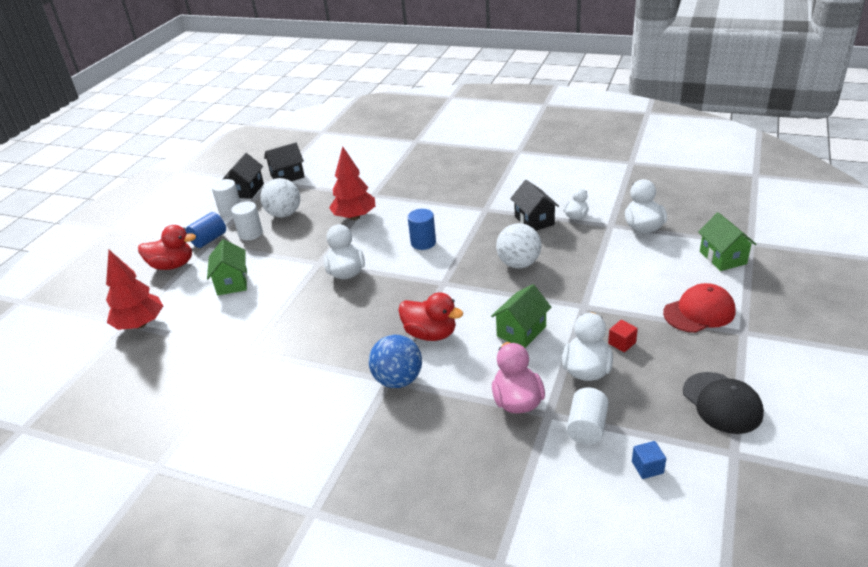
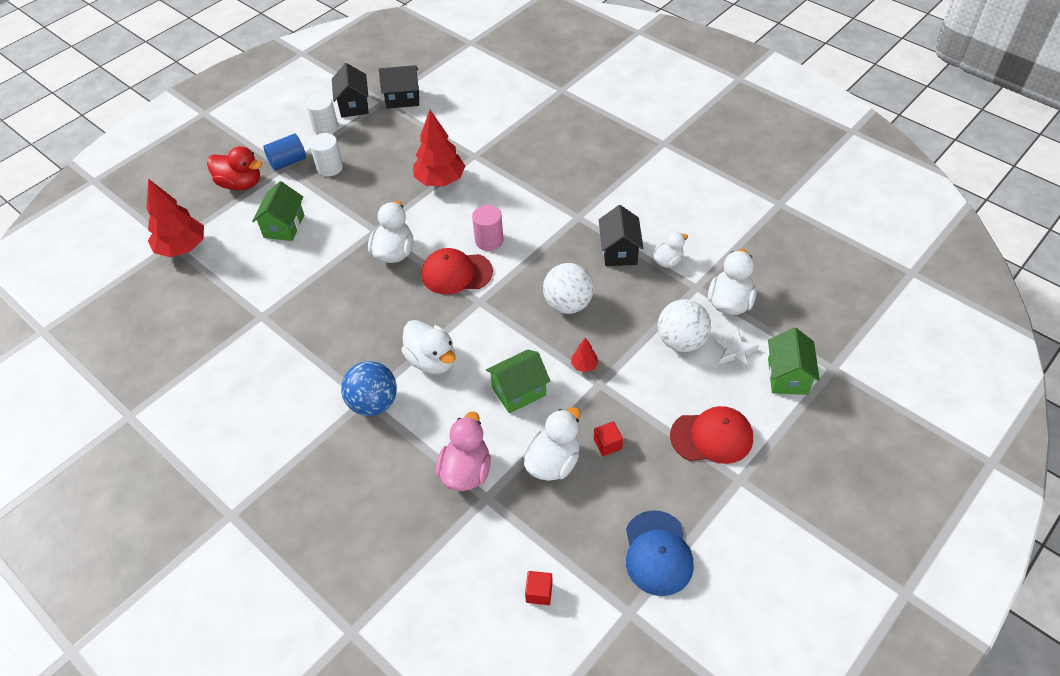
camera: 20 degrees right, 15 degrees up
(247, 190) = (354, 105): black house -> black house turned 45 degrees counterclockwise
(284, 214) = (374, 152): white ball -> white ball (681, 341)
(410, 270) = (456, 273): none -> red cap
(423, 242) = (489, 240): blue cylinder -> pink cylinder
(430, 334) = (432, 360): red duck -> white duck
(562, 298) = (584, 365): none -> red tree
(587, 427) = (512, 527): white cylinder -> none
(647, 467) = (539, 592): blue cube -> red cube
(671, 254) = (734, 351): none -> white star
(722, 403) = (657, 553): black cap -> blue cap

